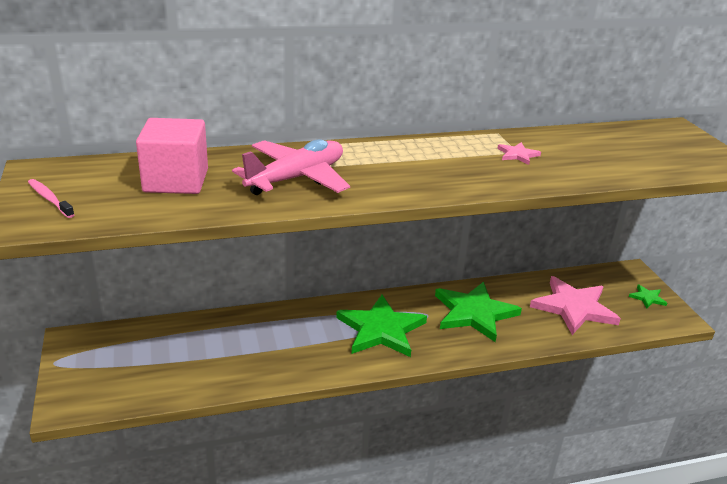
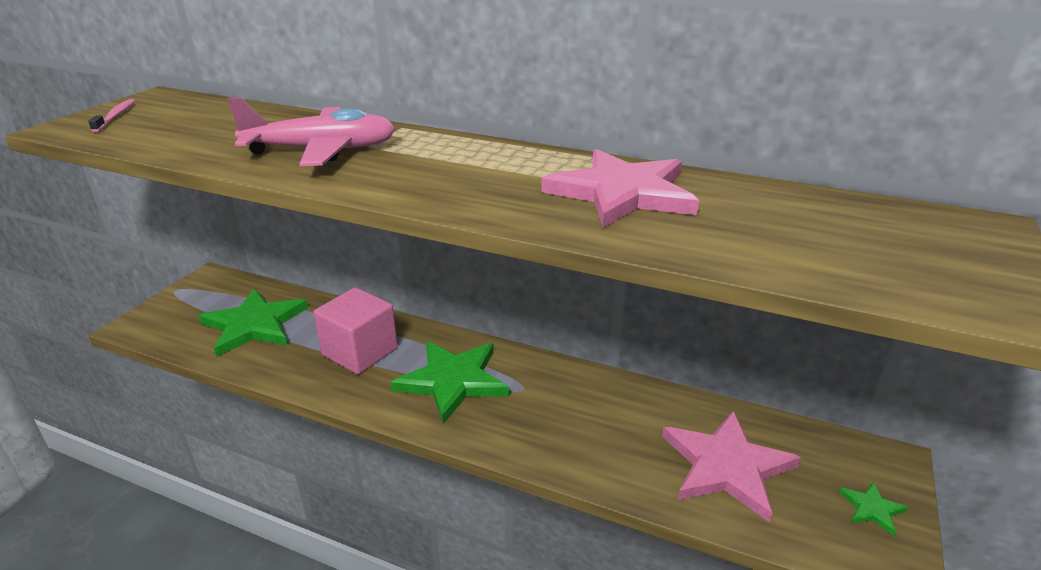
camera: 40 degrees right, 0 degrees up
(176, 181) = (224, 126): pink cube -> pink cube (360, 352)
(474, 313) = (579, 411): green star -> green star (254, 325)
(517, 155) = (622, 193): pink star -> pink star, size x2.31

